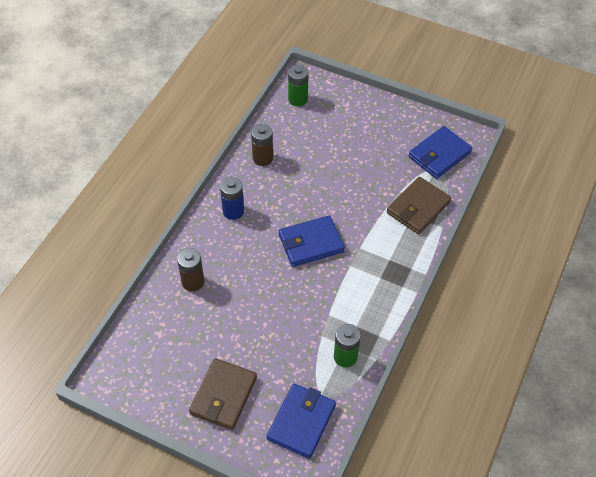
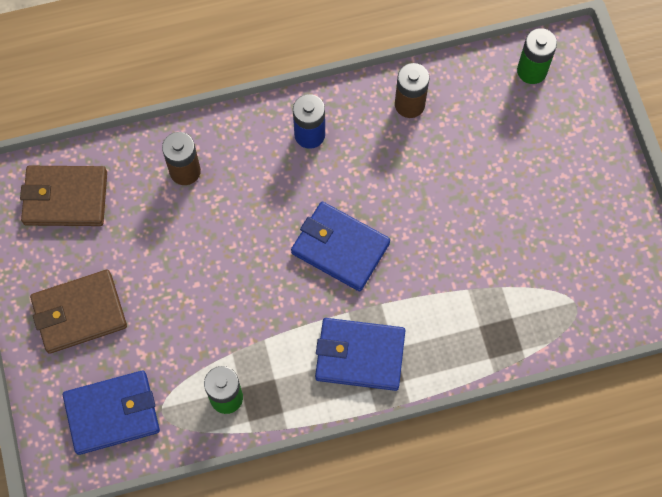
camera: 50 degrees right, 15 degrees up
(418, 207) = (497, 325): brown wallet -> brown wallet (65, 198)
(439, 155) = (600, 290): blue wallet -> blue wallet (360, 355)

